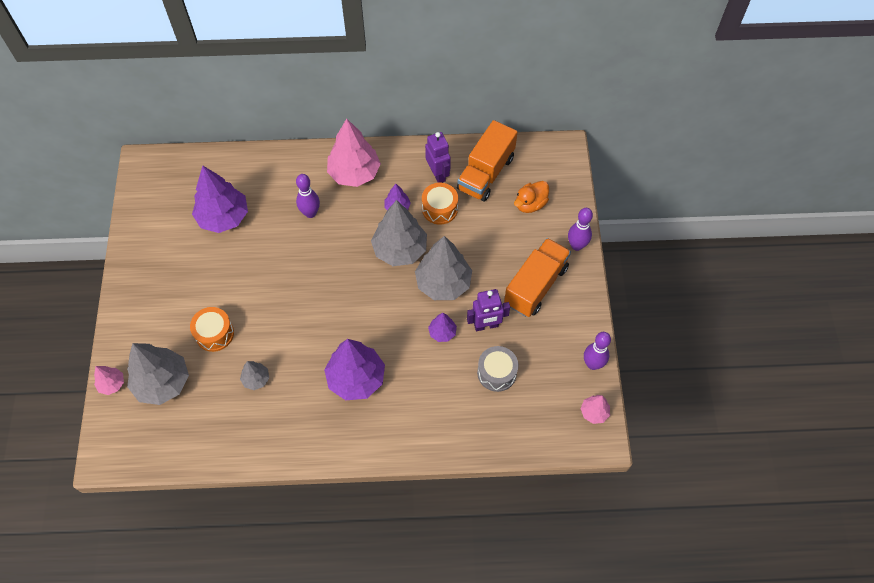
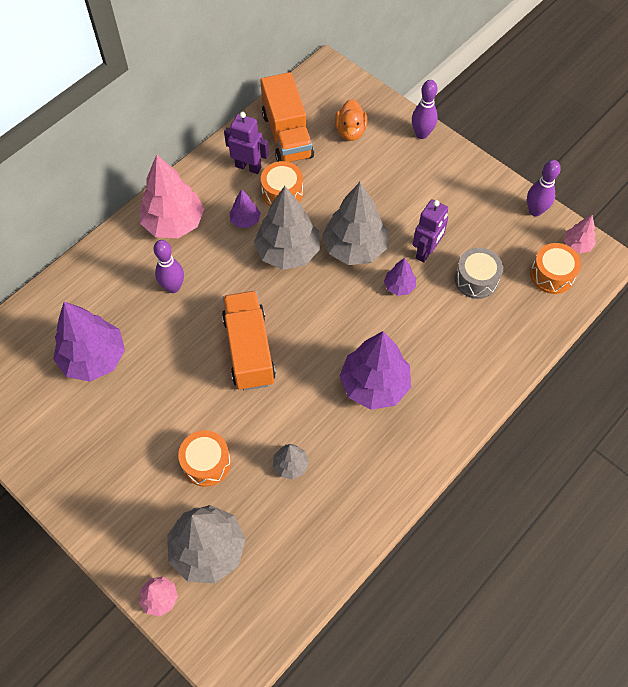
camera: 45 degrees left, 0 degrees up
(535, 285) = (427, 189): orange truck -> orange truck (249, 350)
(551, 416) = (552, 275): none -> orange drum

